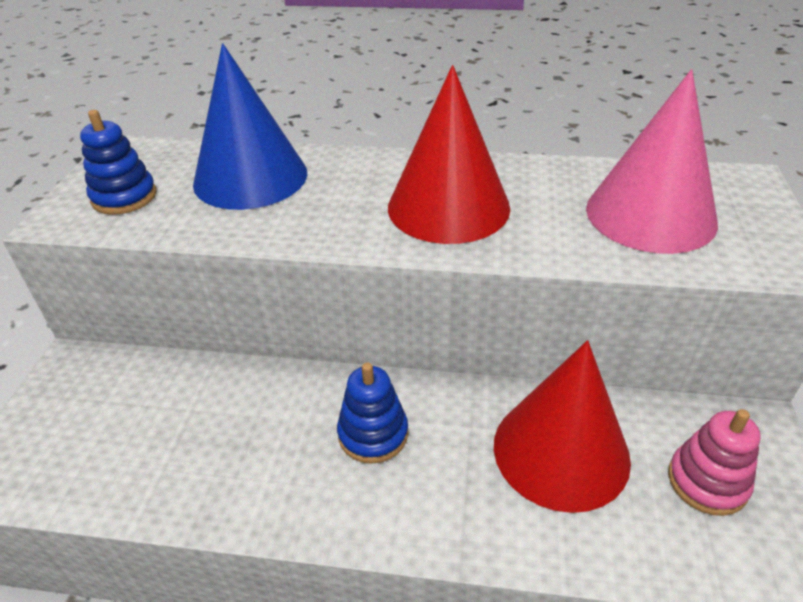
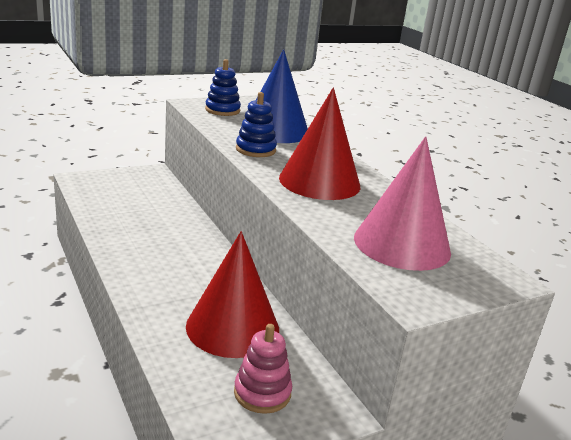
camera: 50 degrees right, 15 degrees down
(373, 434) = (186, 261): blue stacking toy -> blue stacking toy (255, 150)

